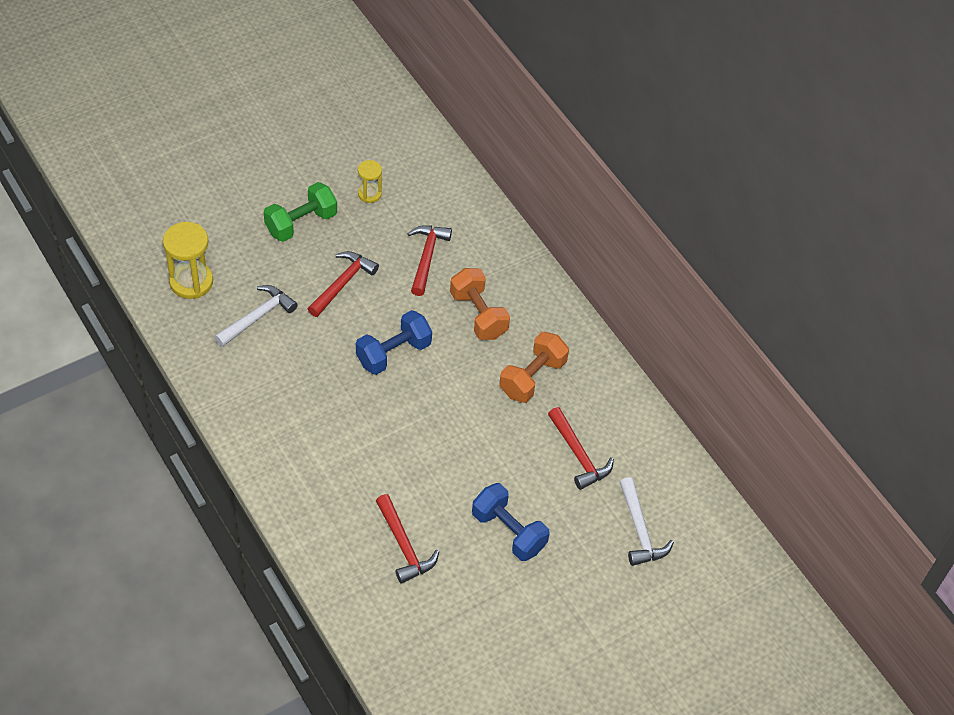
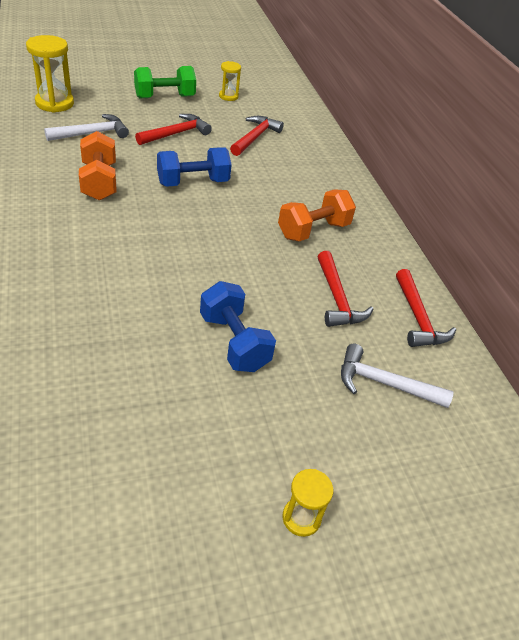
camera: 15 degrees right, 10 degrees down
(404, 546) = (114, 322): red hammer -> red hammer (418, 318)
(478, 315) = (282, 179): orange dumbbell -> orange dumbbell (99, 182)
(609, 660) = (301, 518): none -> yellow hourglass
(640, 530) = (384, 383): white hammer -> white hammer turned 105 degrees clockwise

